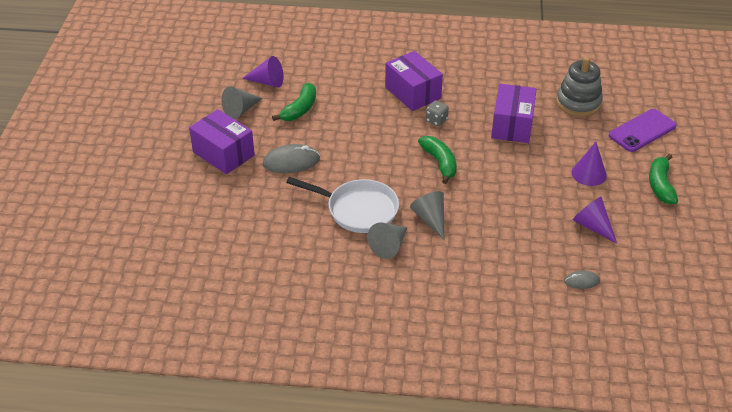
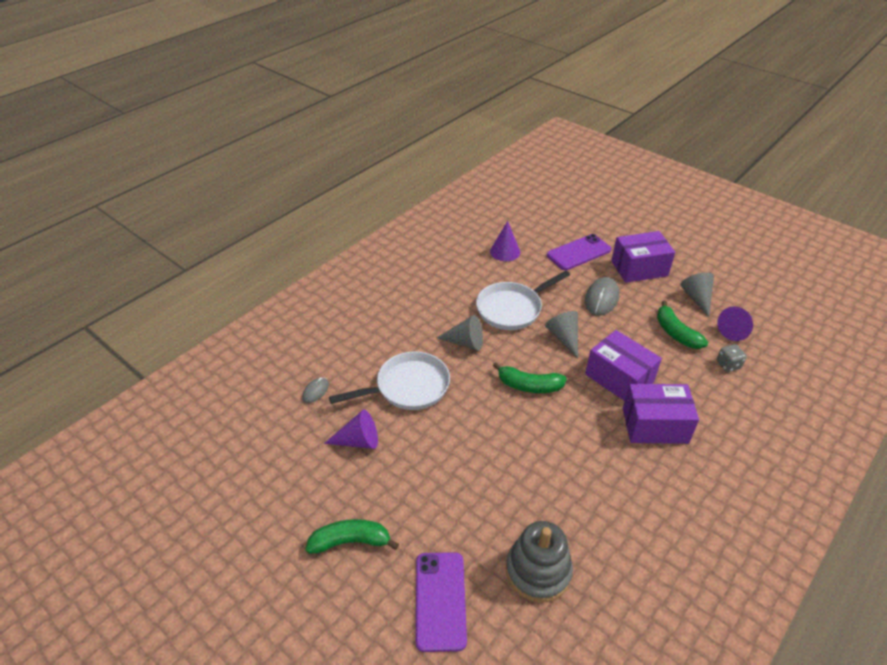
camera: 125 degrees right, 0 degrees up
(230, 200) = (578, 252): none -> purple phone
(389, 246) = (459, 306): grey cone -> grey cone (564, 338)
(436, 120) = (594, 418): grey dice -> grey dice (728, 365)
(512, 125) = (543, 476): purple box -> purple box (619, 378)
(515, 227) = (408, 387): none -> white pan
(589, 174) = (421, 489): purple cone -> purple cone (505, 251)
(660, 185) = (351, 541): green banana -> green banana turned 45 degrees counterclockwise

